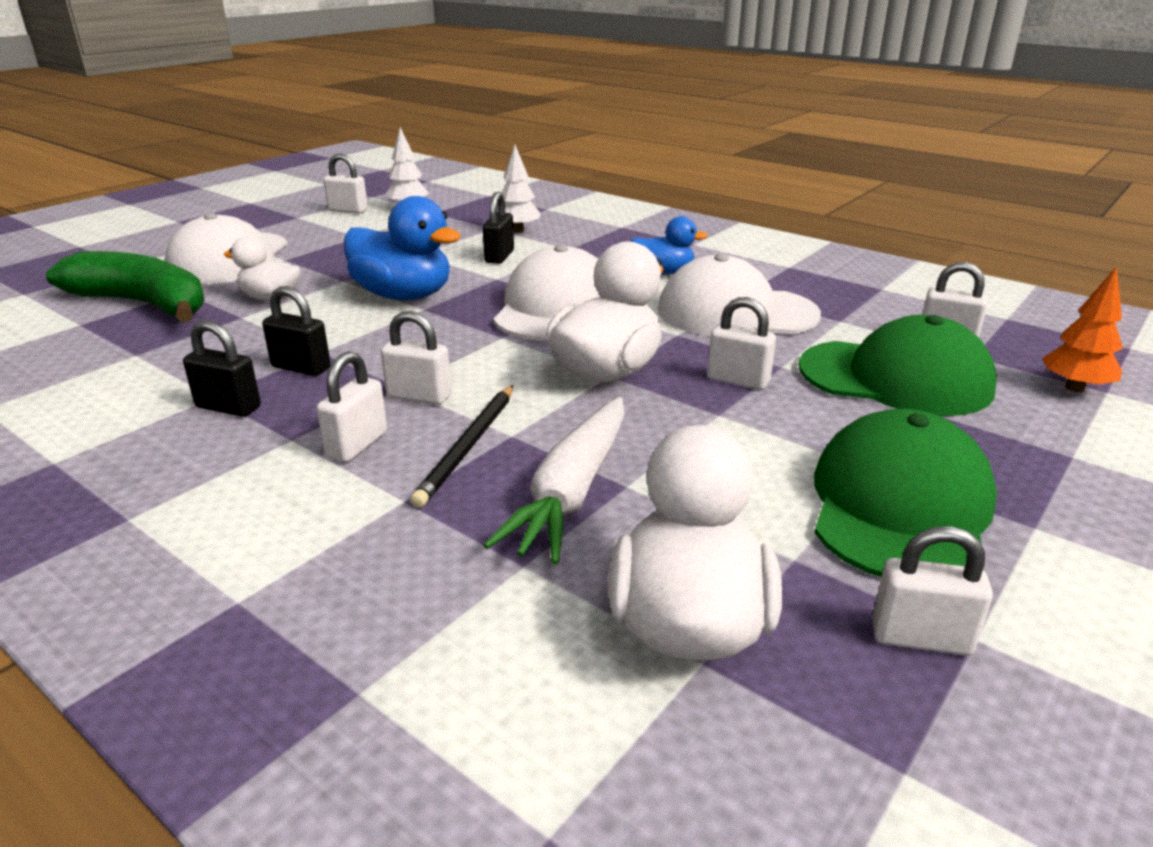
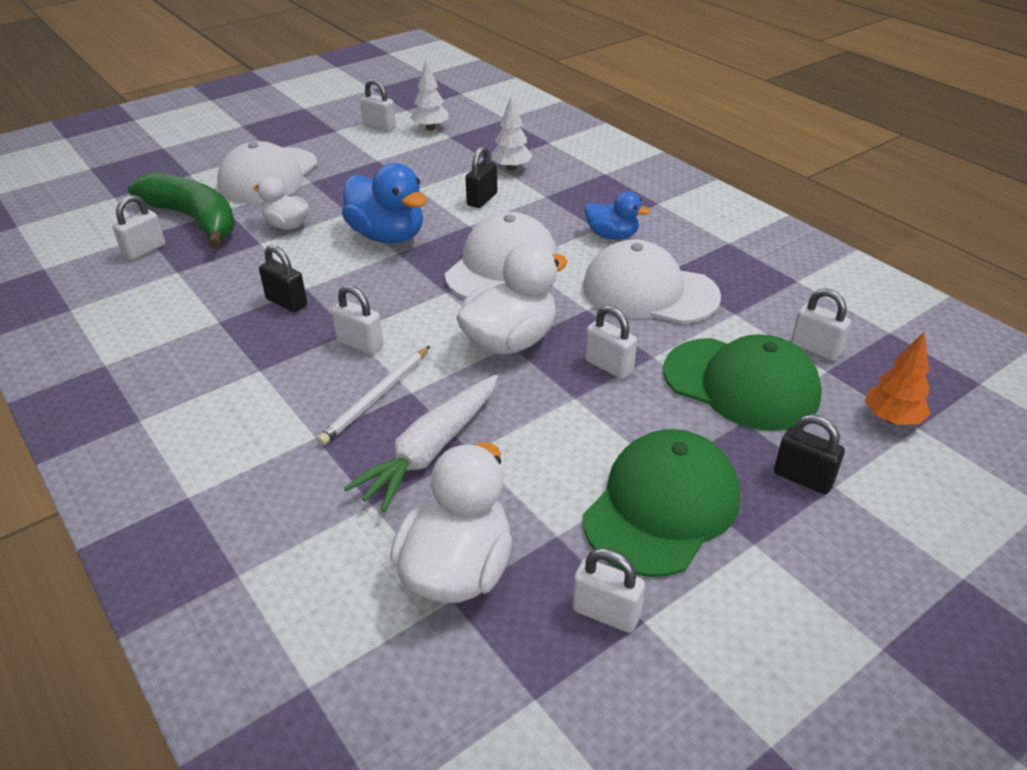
camera: 15 degrees right, 10 degrees up
(228, 407) = (226, 333): black padlock -> black padlock (803, 478)
(357, 445) = (301, 383): white padlock -> white padlock (144, 250)
(468, 447) = (376, 397): black pencil -> white pencil

